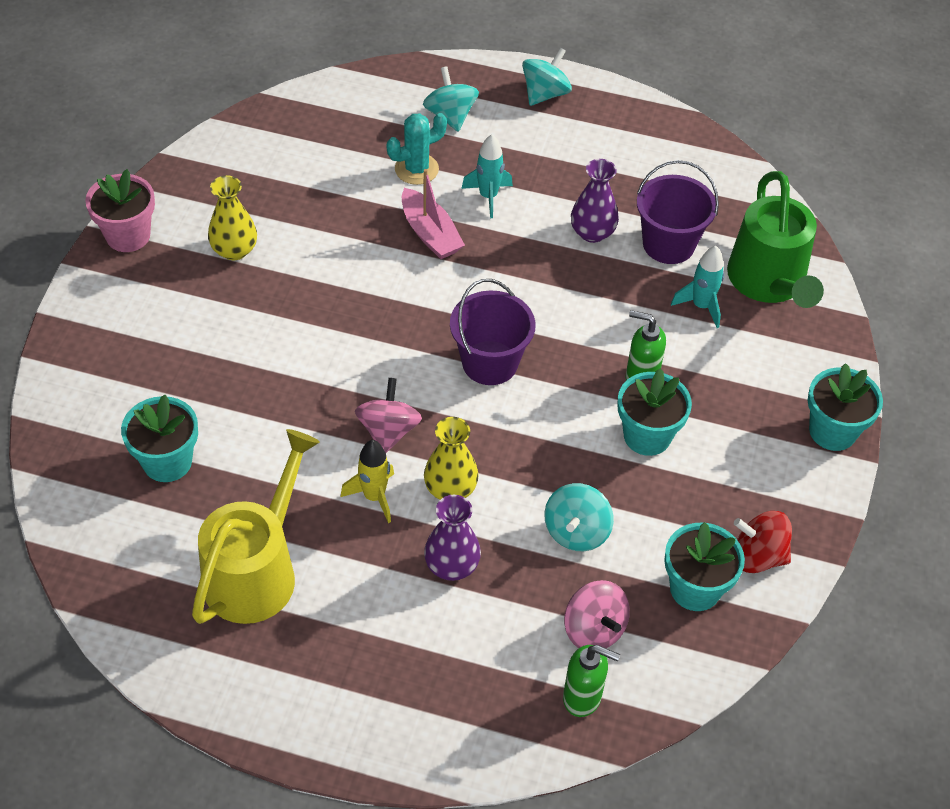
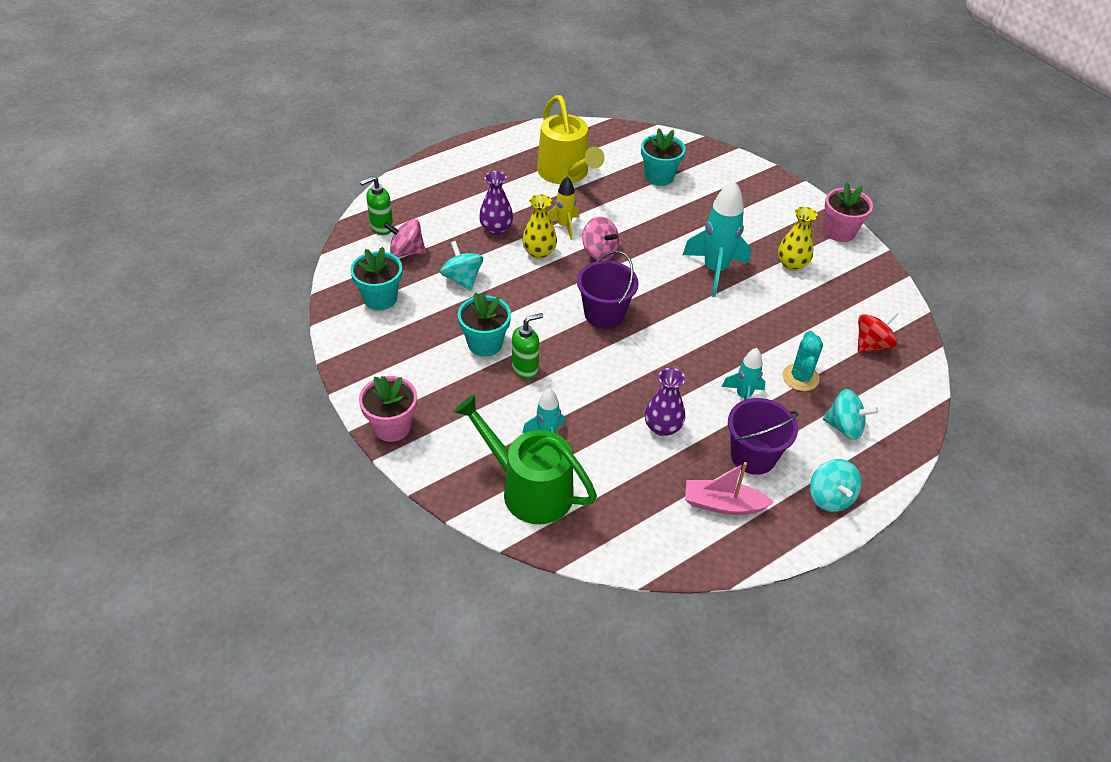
camera: 130 degrees right, 5 degrees down
(314, 308) = (715, 270): none -> turquoise rocket
(430, 234) = (733, 349): pink boat -> pink boat (723, 504)
(668, 244) = (614, 460): purple bucket -> purple bucket (753, 456)
(758, 556) = (365, 334): red spinning top -> red spinning top (872, 345)
(832, 431) = (392, 427): turquoise flower pot -> pink flower pot

